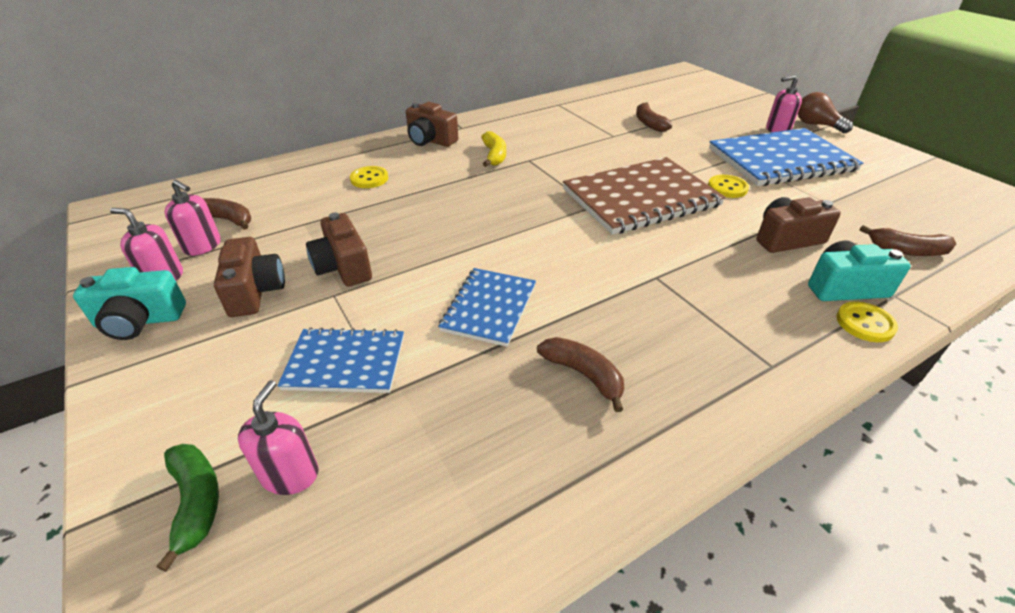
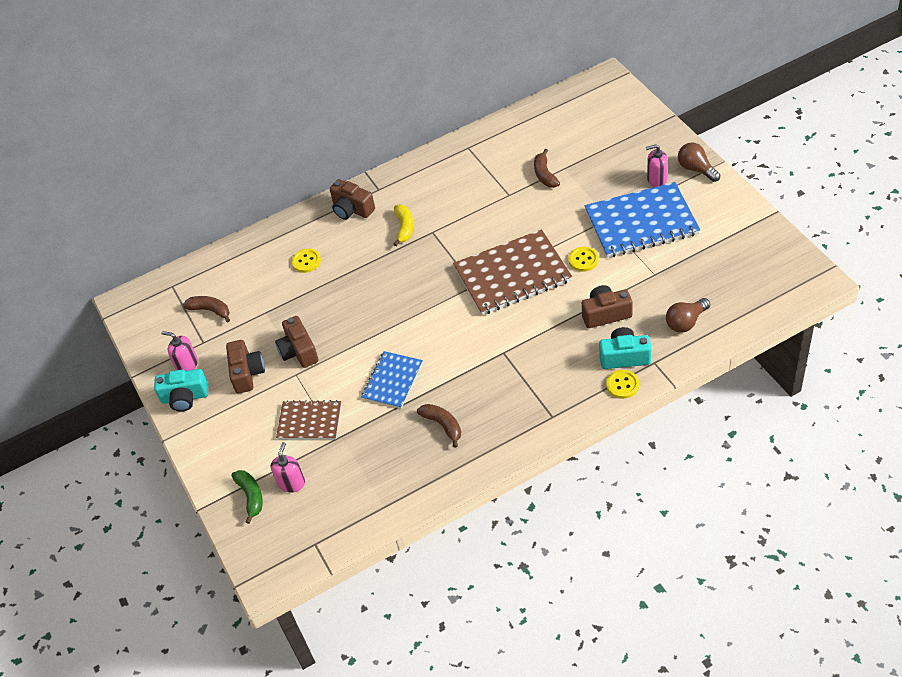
camera: 10 degrees right, 10 degrees up
(203, 246) = (202, 336): pink soap dispenser -> none
(345, 362) = (309, 421): blue notebook -> brown notebook
(906, 250) = (686, 322): brown banana -> brown light bulb

